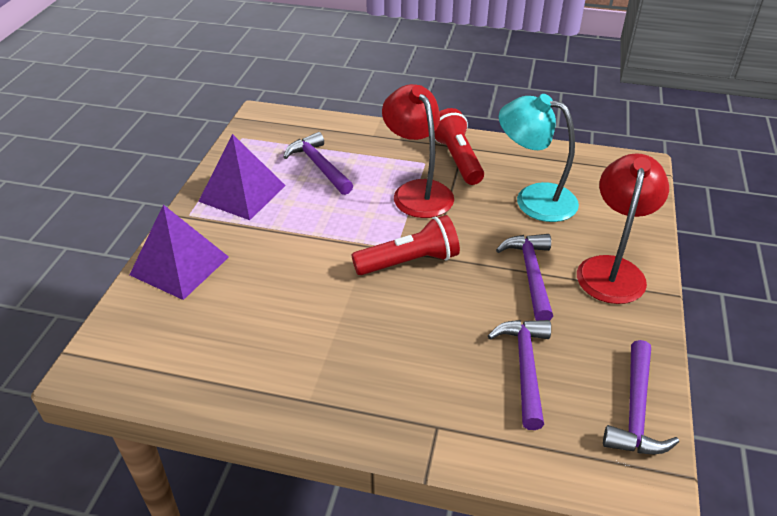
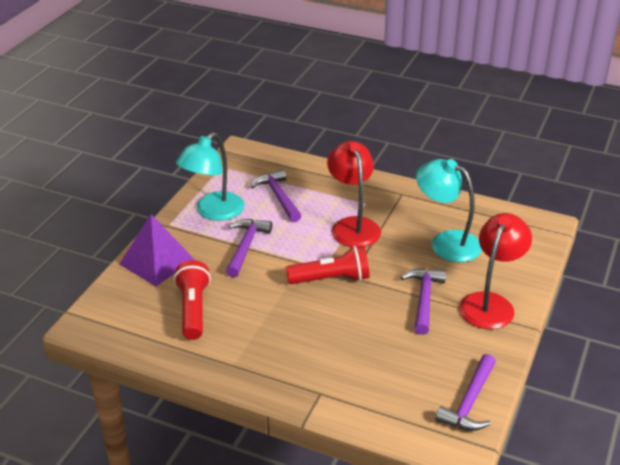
camera: 10 degrees right, 5 degrees down
(242, 193) = (213, 212): purple pyramid -> turquoise lamp
(457, 159) = (393, 203): red flashlight -> red flashlight (193, 309)
(525, 368) = (397, 364): purple hammer -> purple hammer (246, 247)

